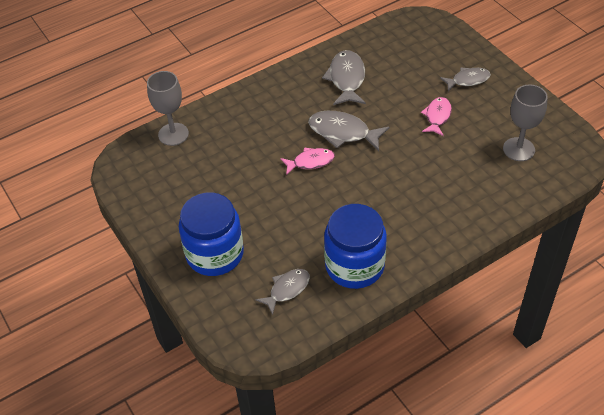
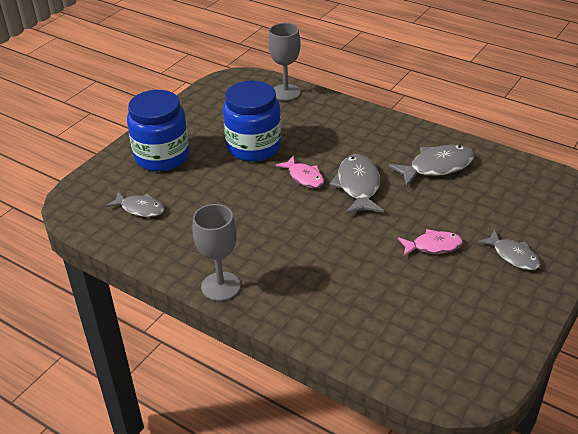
camera: 65 degrees right, 10 degrees down
(354, 266) = (187, 242): blue jar -> blue jar (253, 147)
(518, 149) = (431, 327): grey goblet -> grey goblet (221, 286)

